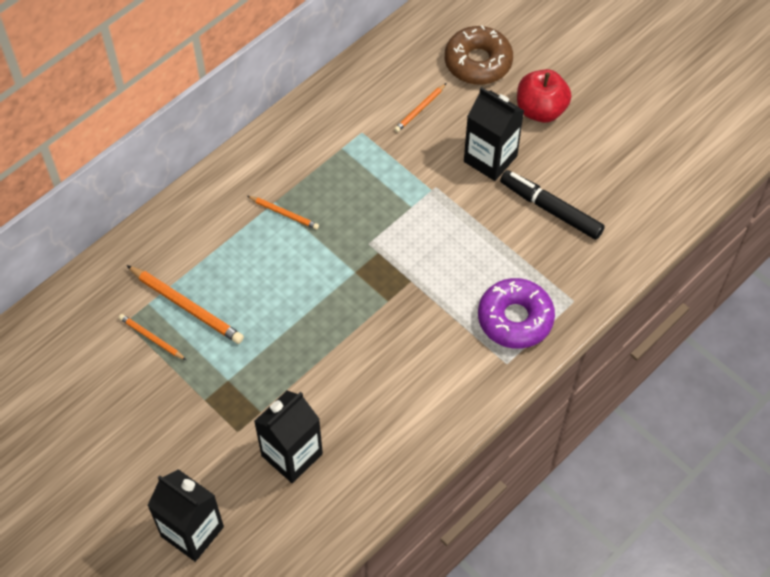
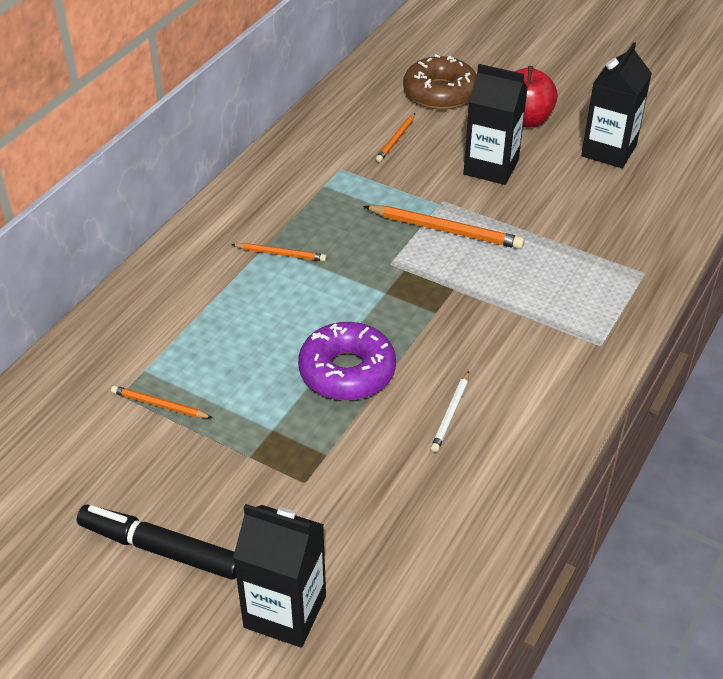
camera: 15 degrees left, 15 degrees down
(186, 306) = (193, 364): orange pencil -> orange pencil (445, 230)
(292, 454) = (384, 492): black carton -> black carton (608, 151)
(365, 399) = (451, 414): none -> white pencil
(515, 319) = (588, 301): purple donut -> purple donut (347, 371)
(550, 209) = (577, 198): black marker -> black marker (160, 549)

